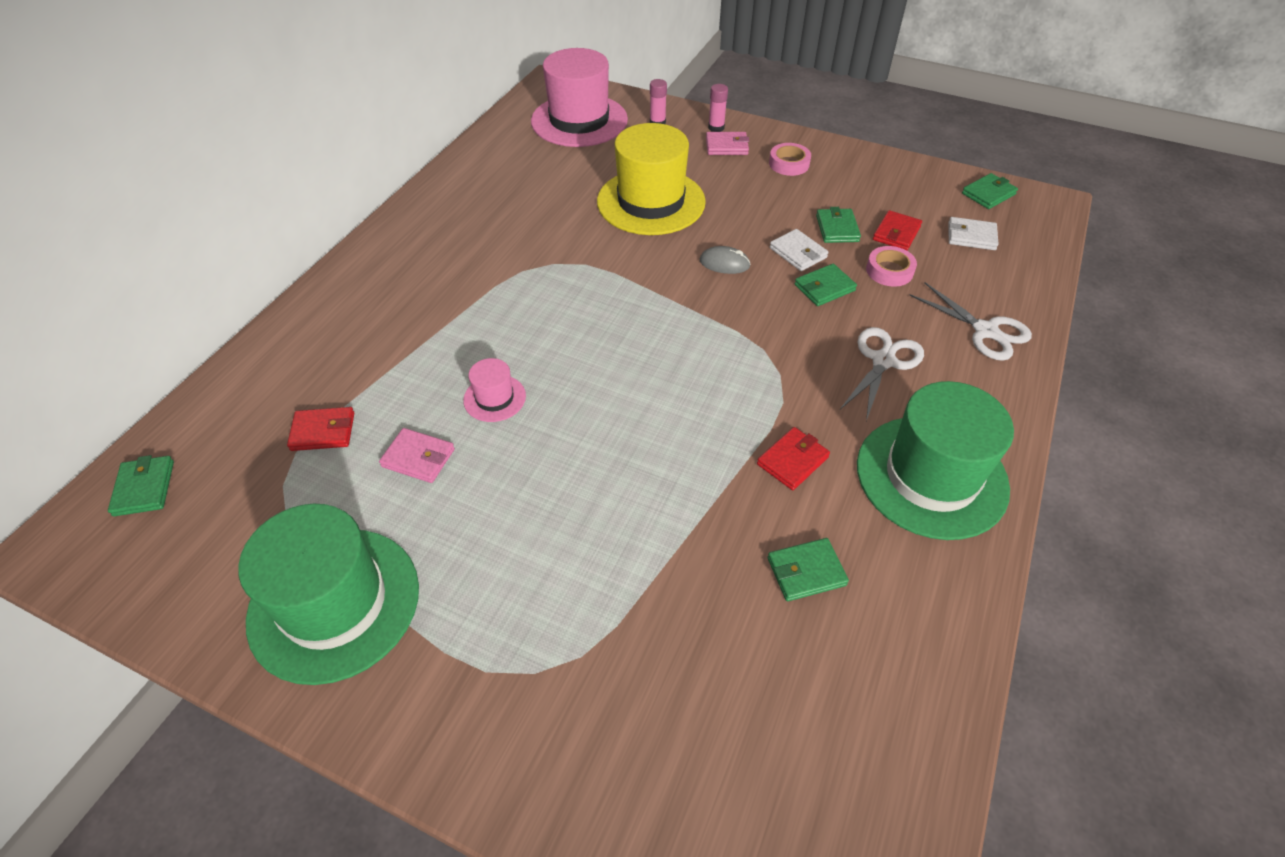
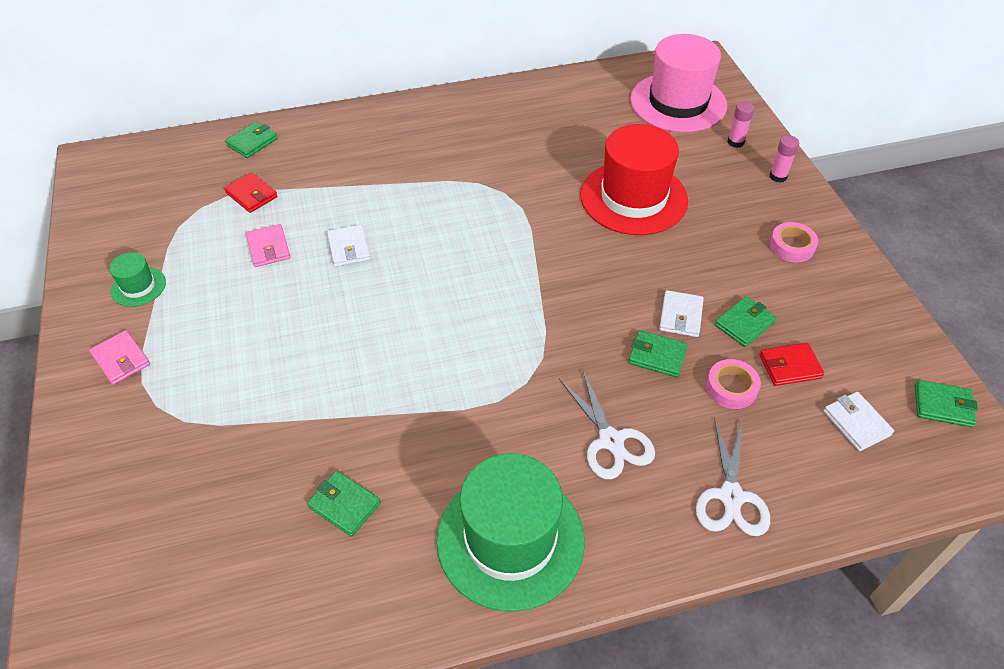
camera: 50 degrees right, 0 degrees up
(144, 488) = (153, 160): green wallet -> green wallet (252, 142)
(334, 603) = (138, 286): green hat -> green hat, size x0.45
(494, 398) = (349, 248): pink hat -> white wallet
(651, 202) = (633, 198): yellow hat -> red hat
(724, 263) = (613, 280): grey mouse -> none
(726, 146) = (762, 197): pink wallet -> pink wallet (121, 359)
(792, 461) = (443, 440): red wallet -> none
(883, 361) = (611, 441): white scissors -> white scissors turned 75 degrees clockwise

